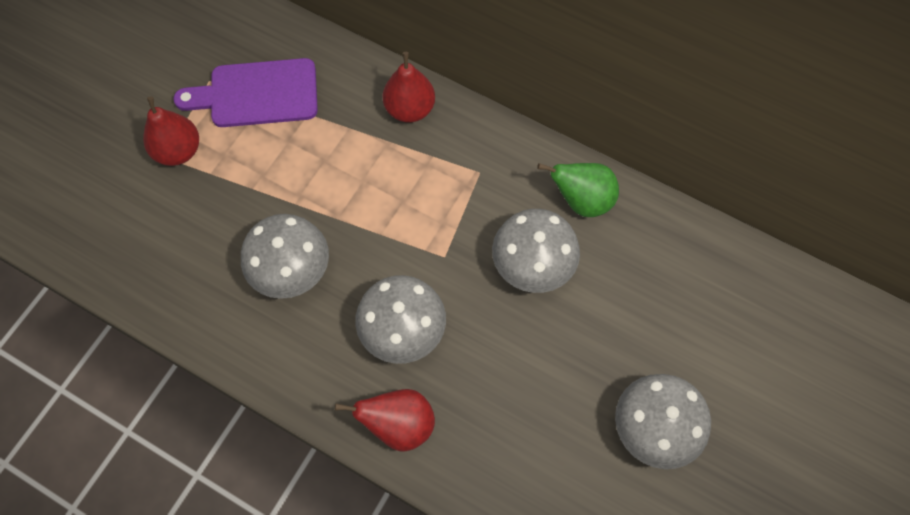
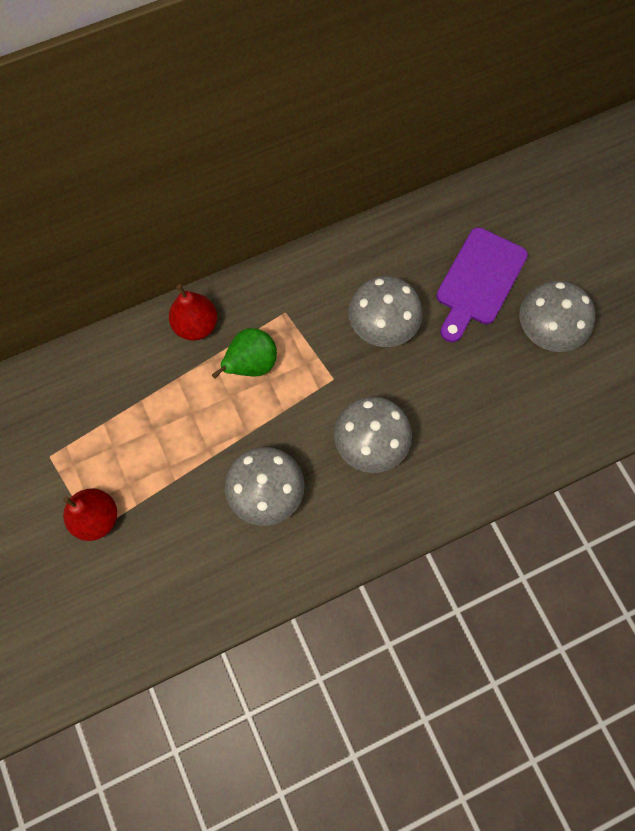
camera: 55 degrees left, 5 degrees up
(257, 94) = (93, 427): purple cutting board -> purple cutting board (479, 281)
(399, 424) = (437, 490): red pear -> none
(581, 201) = (357, 262): green pear -> green pear (251, 364)

